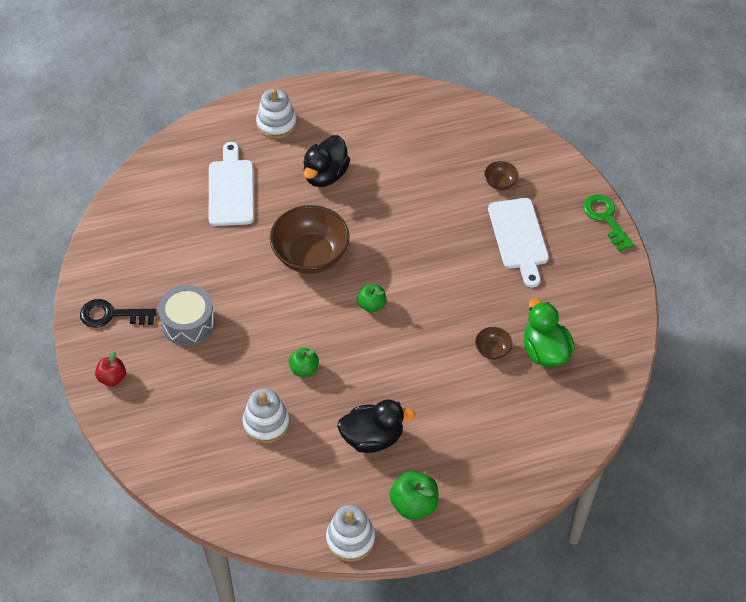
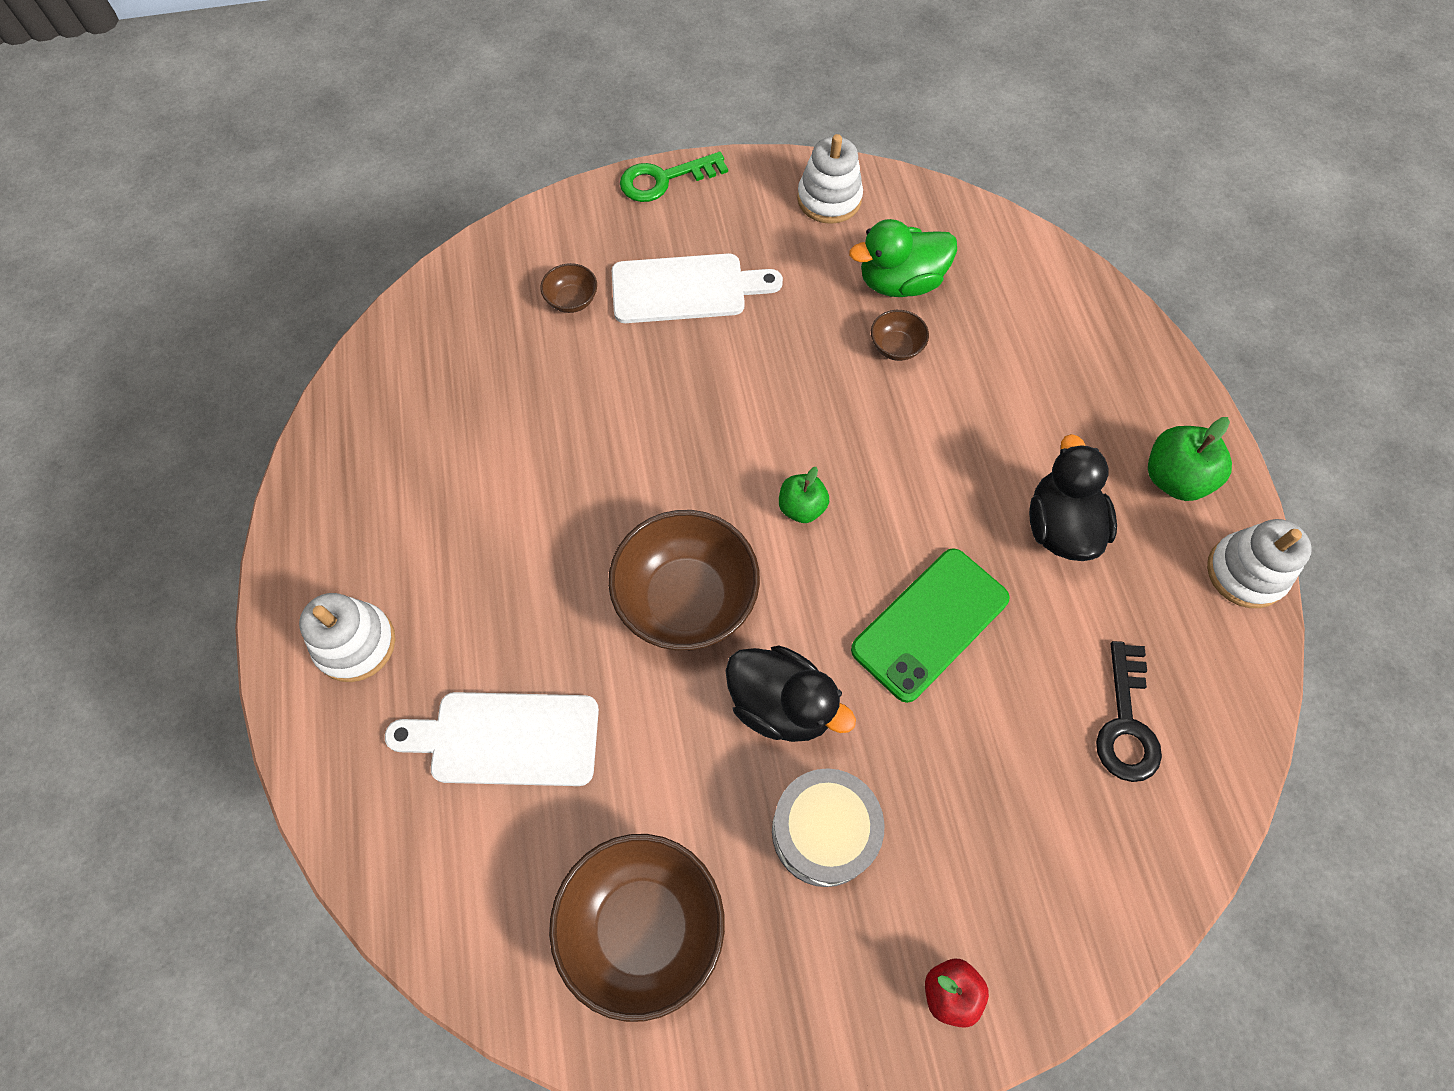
camera: 85 degrees left, 10 degrees up
(111, 315) = (796, 997): black key -> black key (1126, 723)
(143, 252) = (642, 927): none -> brown bowl
(266, 423) = (1041, 693): white stacking toy -> white stacking toy (829, 199)
(304, 369) = (930, 624): green apple -> green phone
(325, 175) = (504, 562): black duck -> black duck (781, 705)

